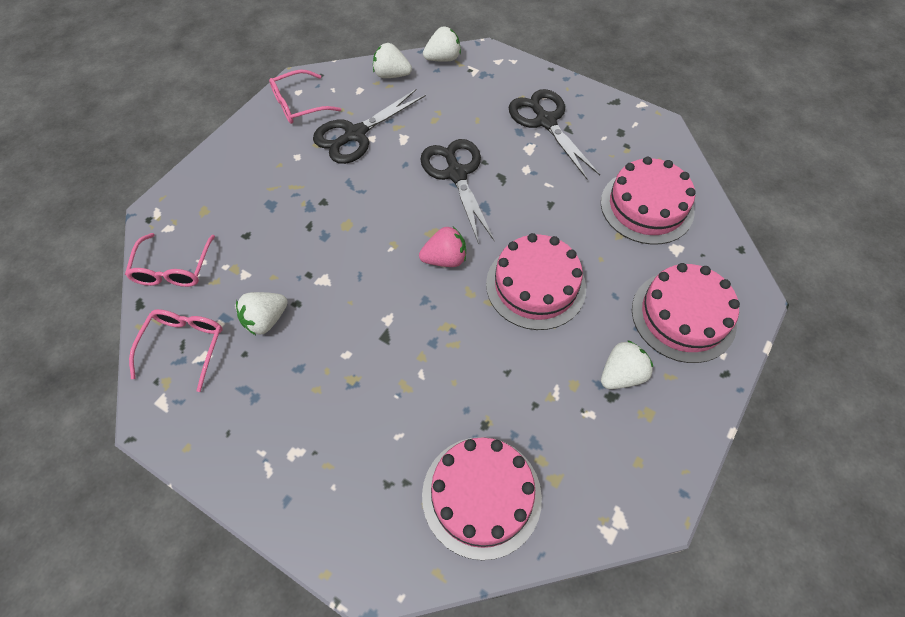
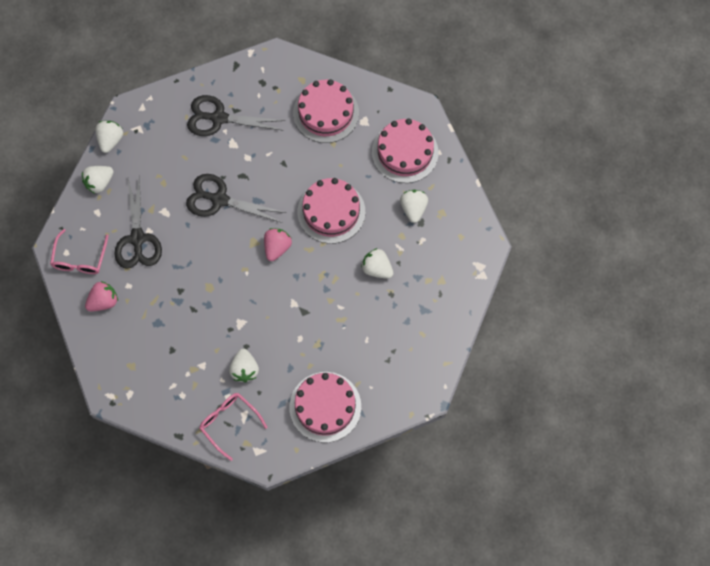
camera: 55 degrees left, 10 degrees up
(173, 269) = (166, 405): pink glasses -> none
(265, 147) = (104, 301): none -> pink strawberry
(481, 496) = (425, 320): pink cake -> pink cake (325, 407)
(505, 384) = (377, 269): none -> white strawberry

